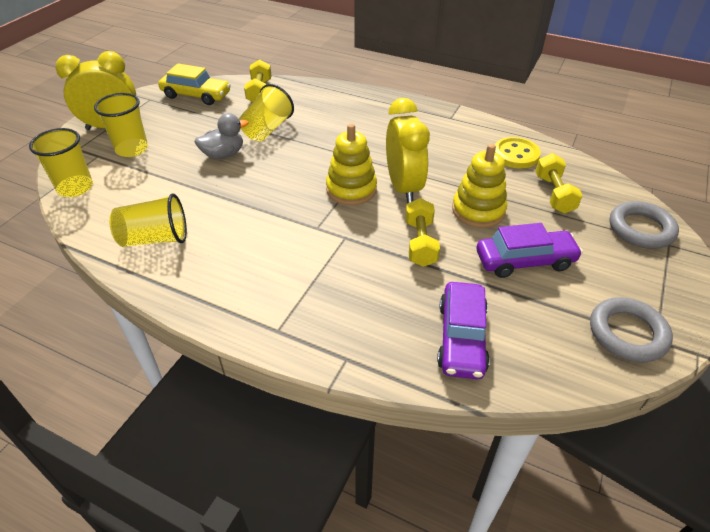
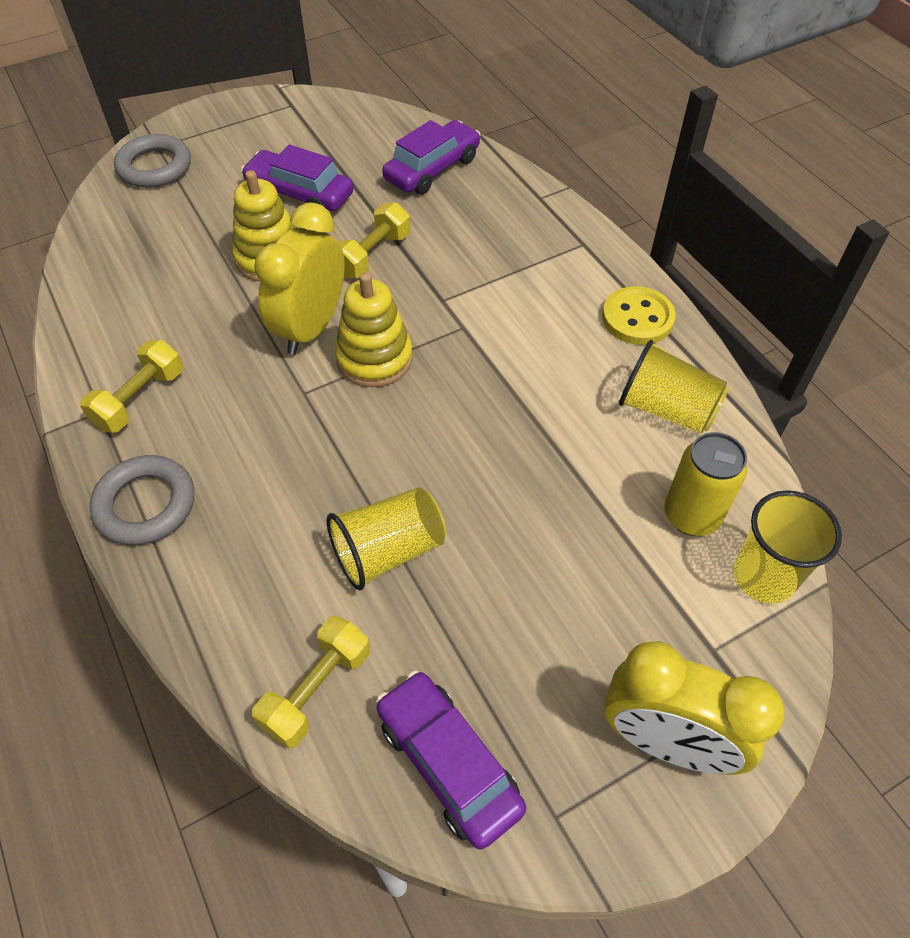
camera: 145 degrees left, 10 degrees up
(122, 196) = (691, 515): none -> yellow can
(132, 149) = (646, 633): yellow cup -> none
(196, 95) = (449, 763): yellow car -> purple car
(223, 154) = (498, 526): grey duck -> none
(516, 154) = (121, 302): yellow button -> yellow button (637, 318)
(554, 194) = (168, 235): yellow dumbbell -> yellow dumbbell (140, 399)
(627, 333) = (305, 116): grey ring -> grey ring (145, 504)

